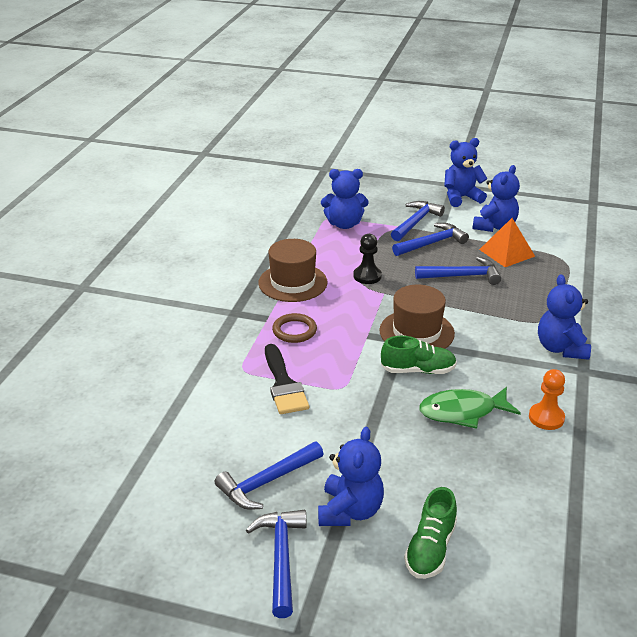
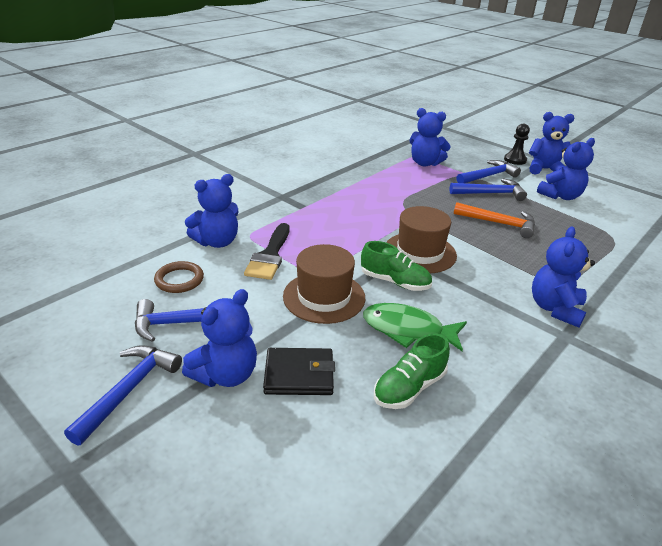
camera: 25 degrees right, 0 degrees up
(217, 388) = (217, 242): none -> blue teddy bear
(293, 282) = (346, 189): brown hat -> brown hat (324, 297)
(294, 331) = (316, 221): brown ring -> brown ring (179, 280)
(367, 276) = (412, 201): black pawn -> black pawn (515, 160)
(409, 486) = (299, 374): none -> black wallet
(430, 549) = (266, 442): green shoe -> green shoe (409, 388)
(462, 276) = (499, 223): blue hammer -> orange hammer
(506, 253) = (557, 217): orange pyramid -> none
(546, 418) = (491, 365): orange pawn -> none

